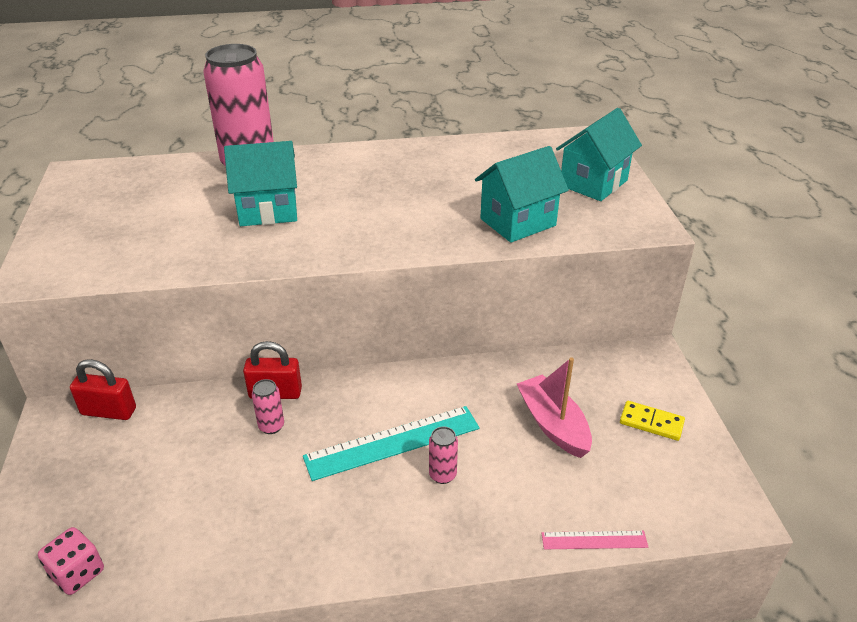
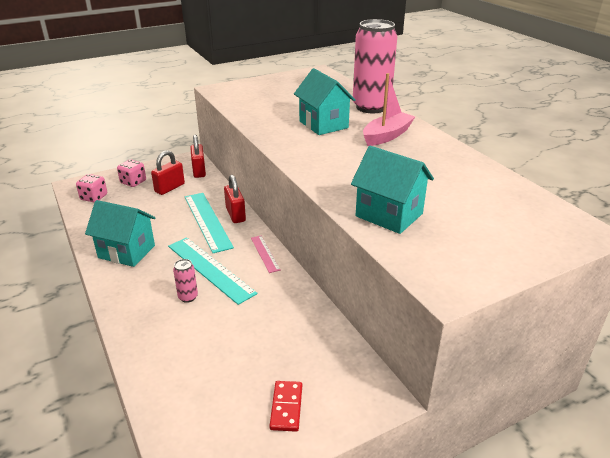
camera: 70 degrees right, 5 degrees down
(69, 506) = (133, 182): none -> pink dice
(134, 457) = (169, 188): none -> red padlock
(271, 426) = (207, 221): pink can -> turquoise ruler
(553, 424) = (258, 343): pink boat -> pink boat (387, 136)
(593, 183) = (496, 245): turquoise house -> turquoise house (127, 251)
(594, 540) = (144, 386): pink ruler -> pink ruler (265, 253)
(651, 423) = (286, 407): yellow domino -> red domino

